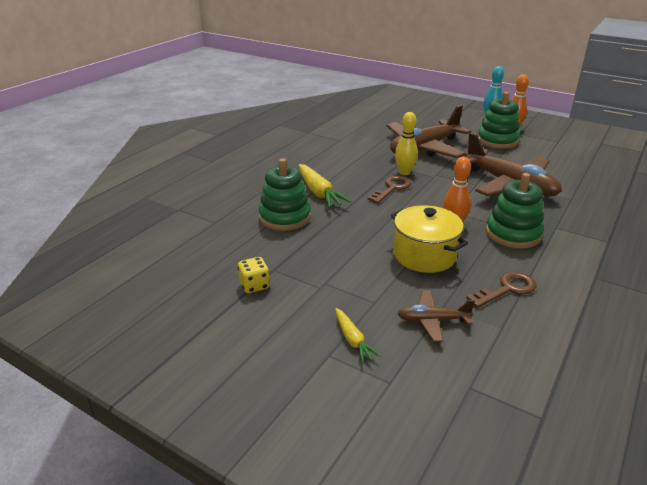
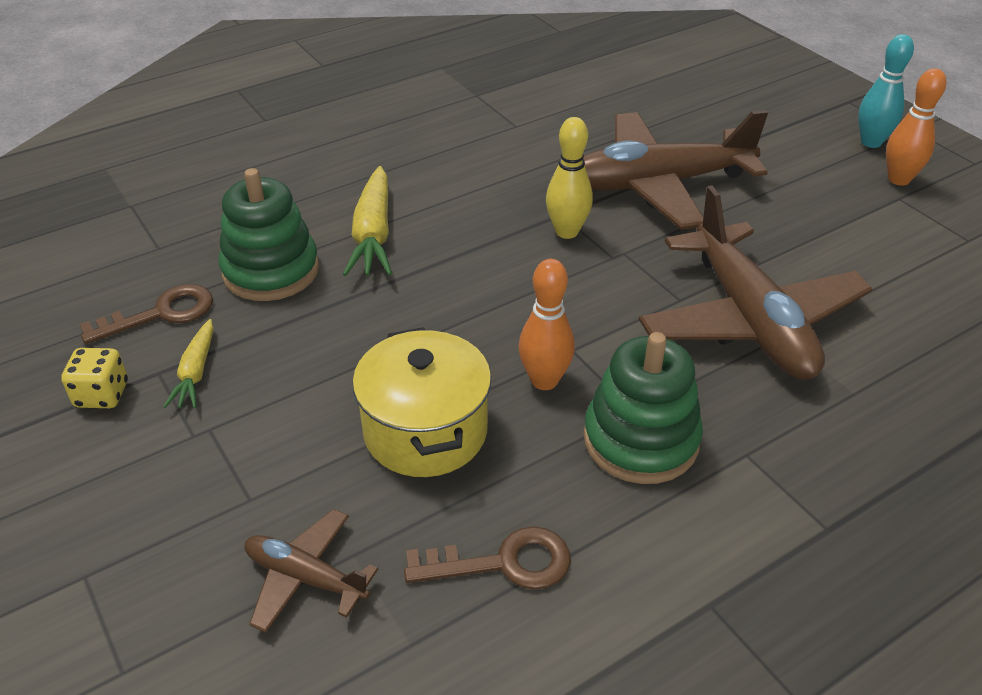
camera: 25 degrees right, 10 degrees up
(353, 340) = (144, 562): yellow carrot -> yellow carrot (196, 372)
(392, 188) = (509, 262): brown key -> brown key (161, 314)
(497, 140) = (831, 203): green stacking toy -> none

